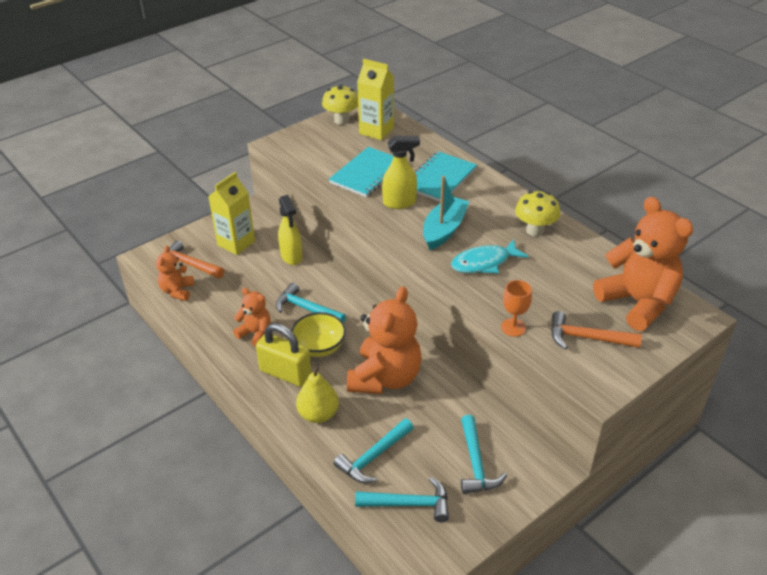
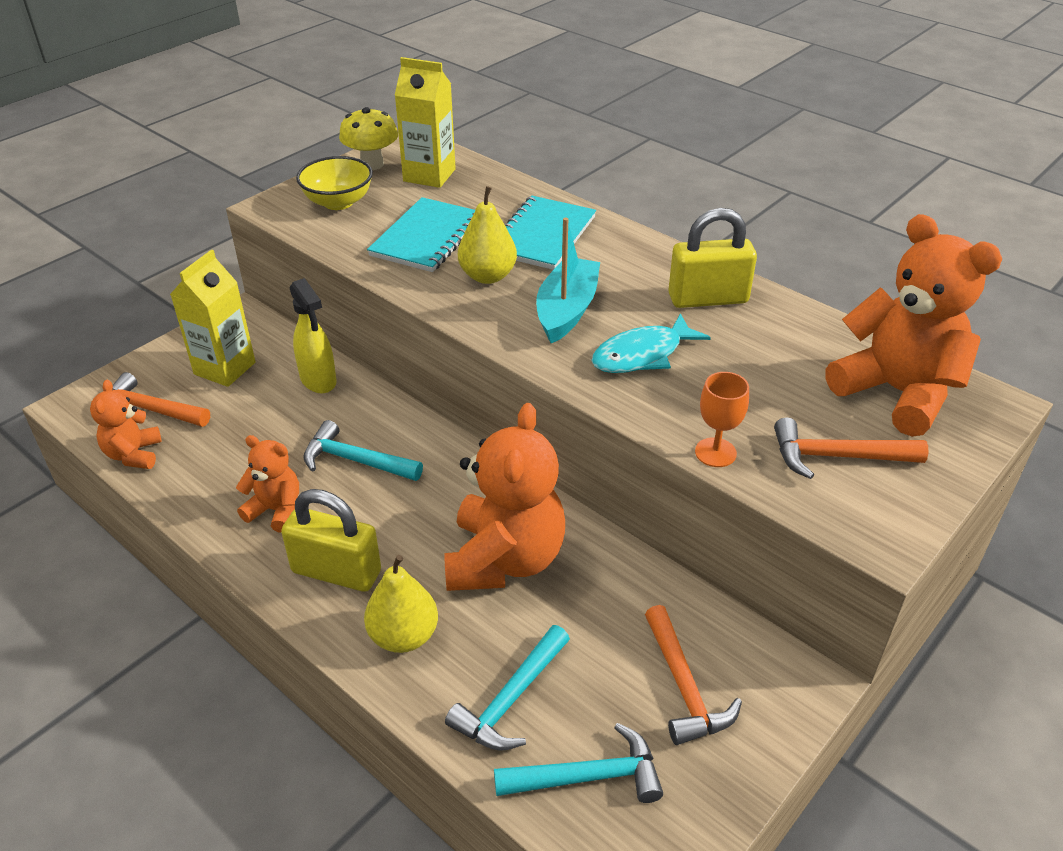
camera: 10 degrees left, 0 degrees up
(319, 347) = (387, 521): yellow bowl -> yellow bowl (338, 202)
(400, 203) = (488, 276): yellow spray bottle -> yellow pear
(476, 463) = (684, 687): turquoise hammer -> orange hammer
(535, 230) = (708, 298): yellow mushroom -> yellow padlock

